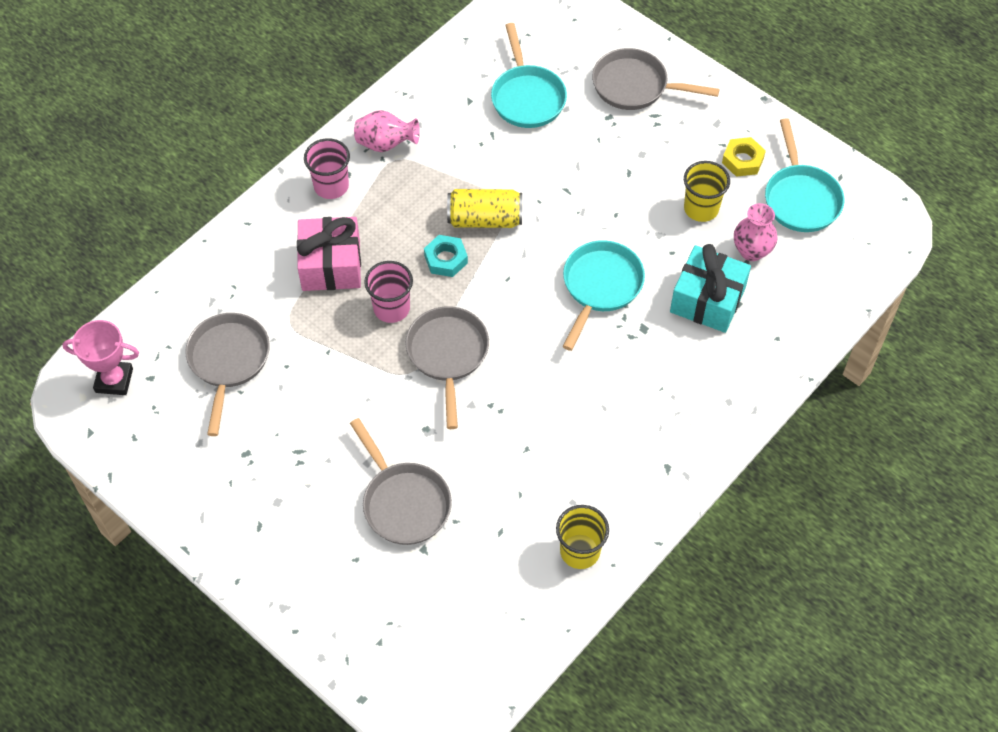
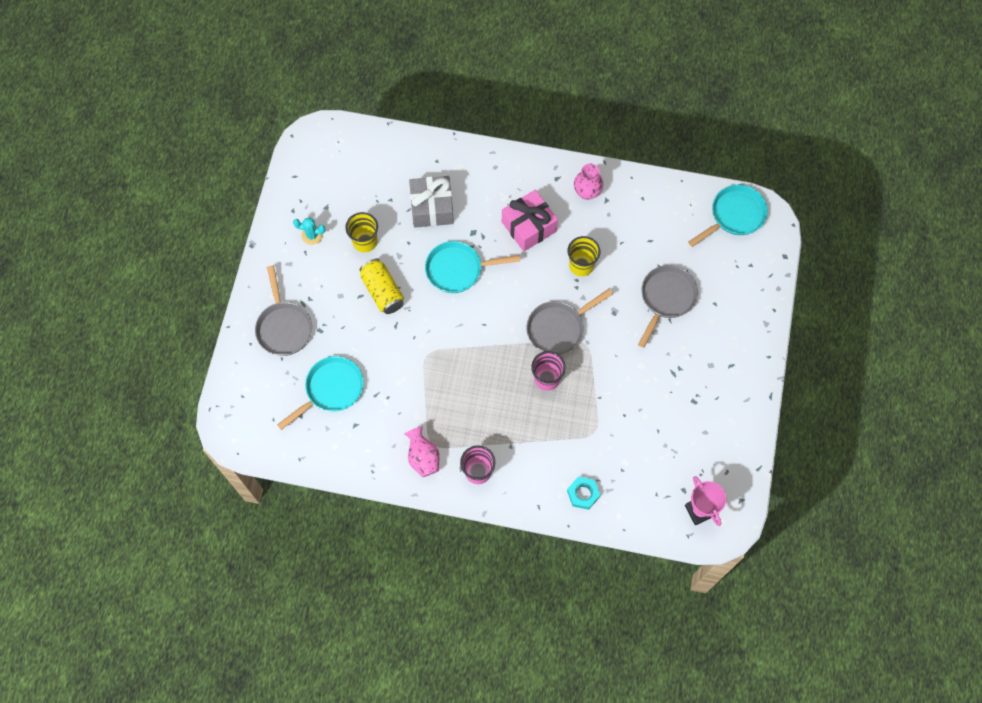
camera: 120 degrees left, 10 degrees up
(228, 361) = (643, 451): grey pan -> none
(331, 265) = (538, 433): pink gift -> pink gift (529, 226)
(446, 259) = (491, 367): turquoise nut -> turquoise nut (583, 494)
(485, 219) = (447, 361): yellow can -> yellow can (382, 291)
(580, 551) = (635, 196): yellow cup -> yellow cup (581, 265)
(707, 300) = (432, 208): turquoise gift -> grey gift
(742, 160) = (312, 235): yellow nut -> turquoise cactus
(751, 251) = (381, 200): pink vase -> pink vase (587, 192)
(800, 198) = (324, 191): turquoise pan -> turquoise pan (734, 216)

